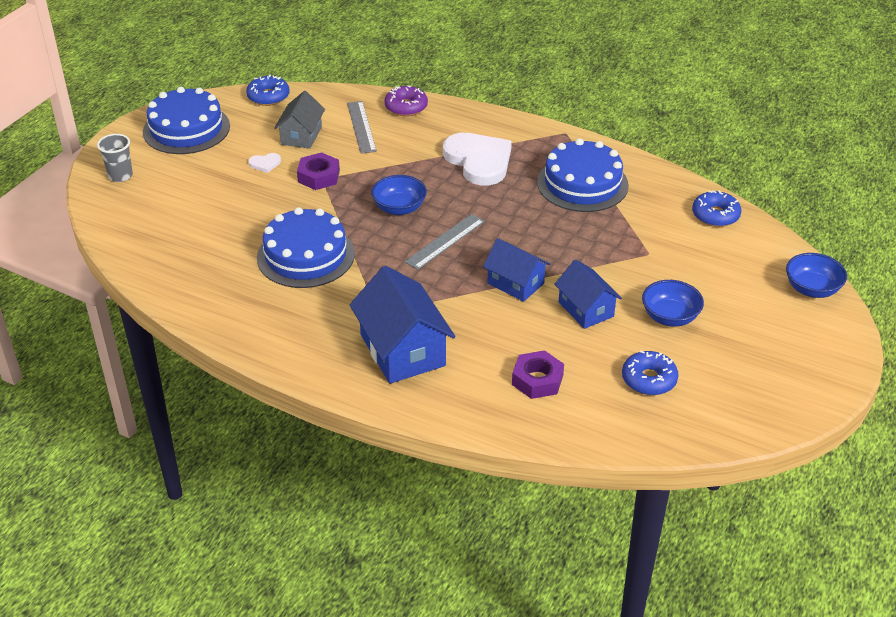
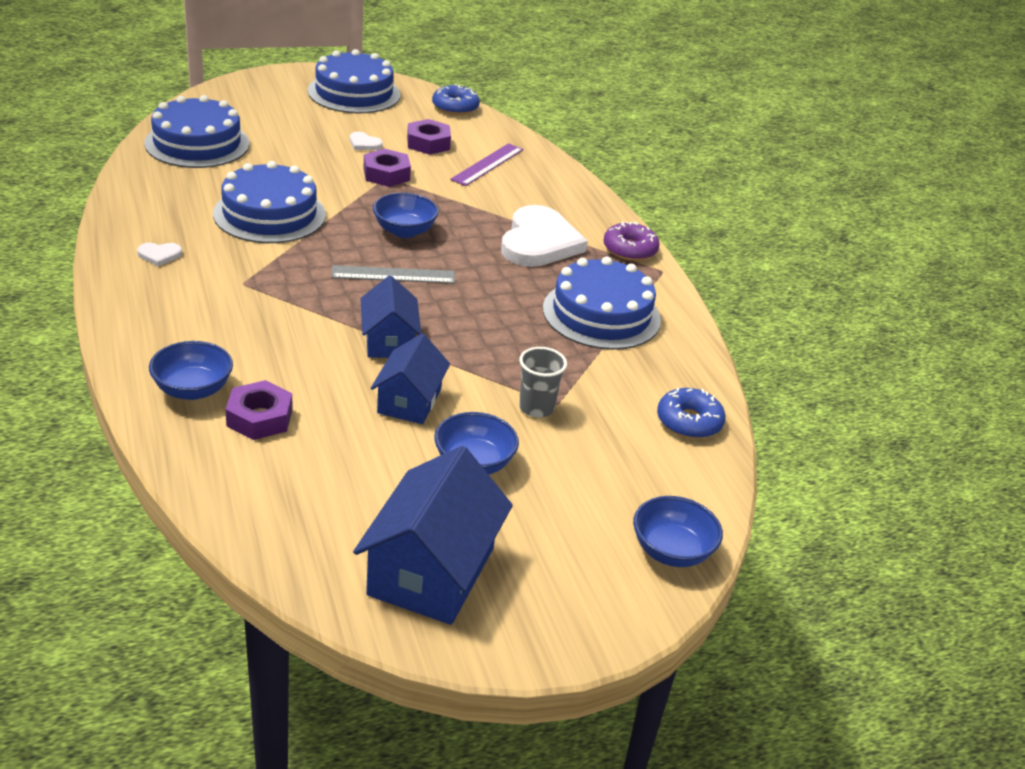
camera: 40 degrees right, 5 degrees down
(120, 176) = (251, 93): grey cup -> grey cup (536, 408)
(162, 240) = (197, 143): none -> blue cake
(297, 333) = (159, 255): none -> white heart
(301, 136) = (428, 143): grey house -> purple nut
(361, 127) = (487, 164): grey ruler -> purple ruler
(402, 350) = (205, 319): blue house -> blue house (431, 571)
(406, 107) = (552, 173): purple donut -> purple donut (630, 249)
(477, 394) = (193, 390): none -> blue bowl
(649, 379) = (352, 493): blue donut -> none

